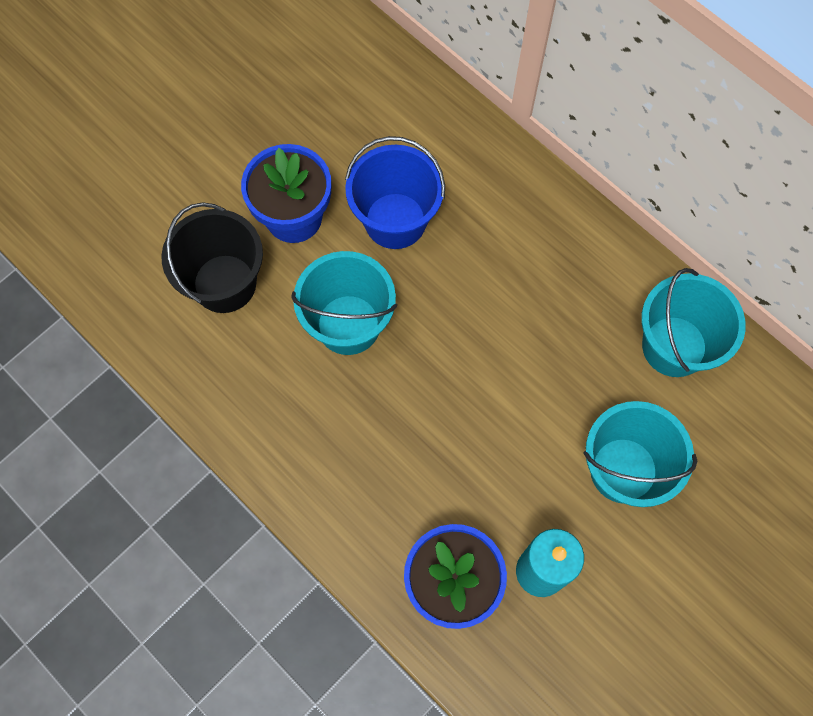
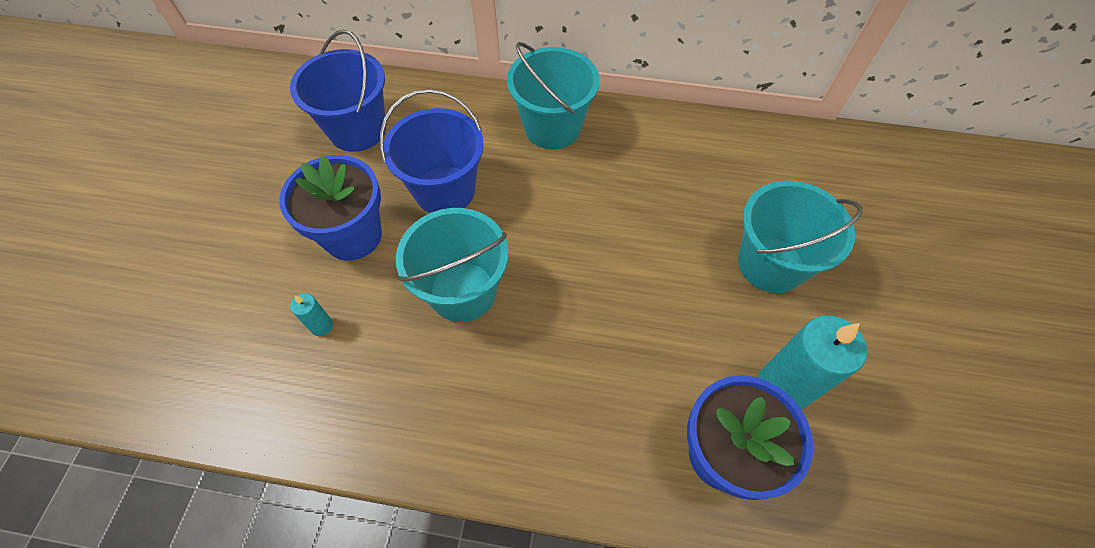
camera: 35 degrees left, 10 degrees down
(224, 283) = (321, 326): black bucket -> turquoise candle
(360, 111) = (357, 130): none -> blue bucket
(674, 346) = (726, 157): turquoise bucket -> turquoise bucket (552, 127)

